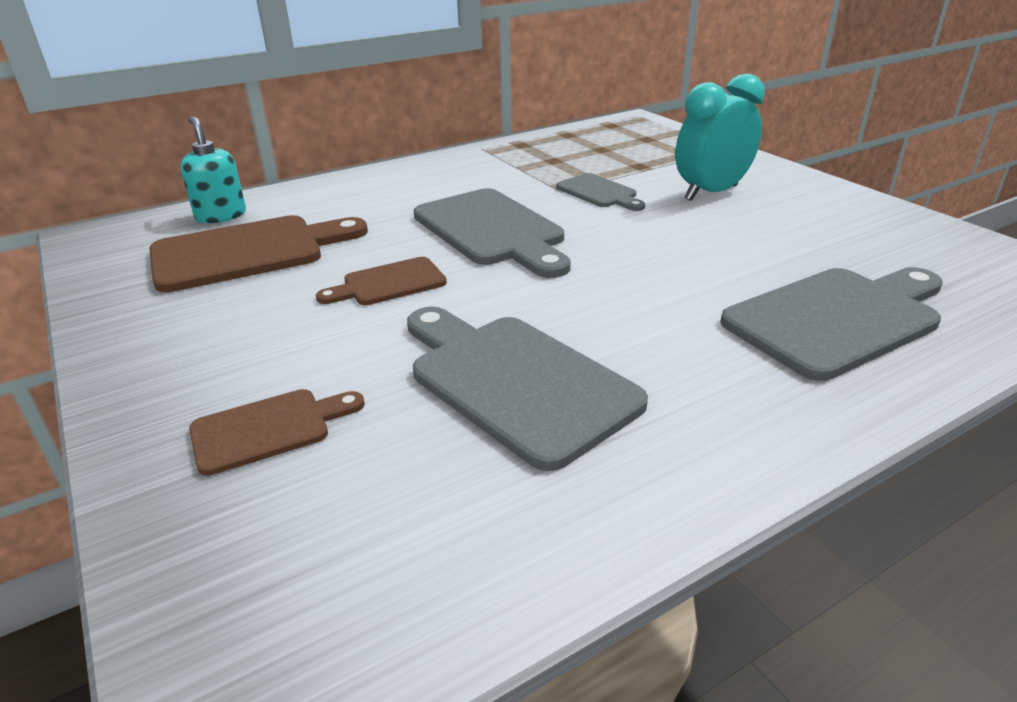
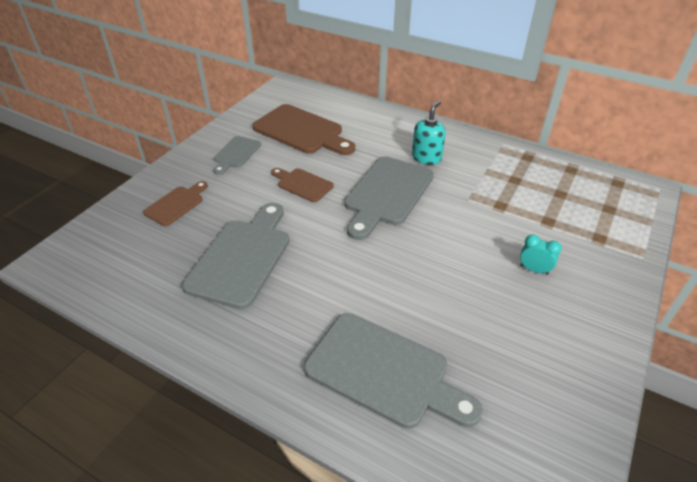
camera: 60 degrees right, 10 degrees up
(221, 215) = (330, 105): turquoise soap dispenser -> turquoise soap dispenser (426, 158)
(268, 429) = (176, 204): brown cutting board -> brown cutting board turned 90 degrees counterclockwise
(599, 192) = (481, 217): grey cutting board -> grey cutting board (236, 154)
(711, 193) = (534, 269): turquoise clock -> turquoise clock, size x0.48

